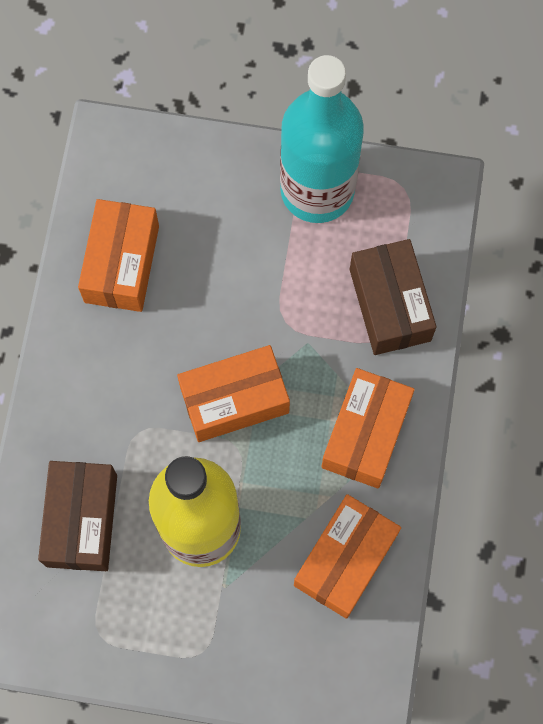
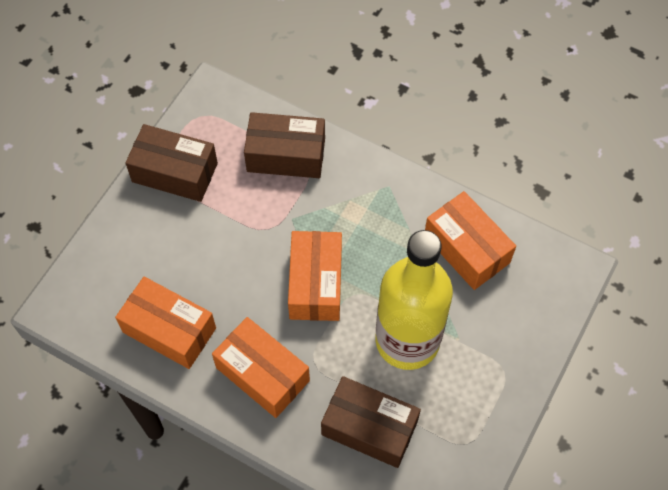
camera: 70 degrees left, 10 degrees down
(317, 190) = (175, 172): turquoise bottle -> brown box
(365, 434) = (377, 204): orange box -> orange box (262, 374)

